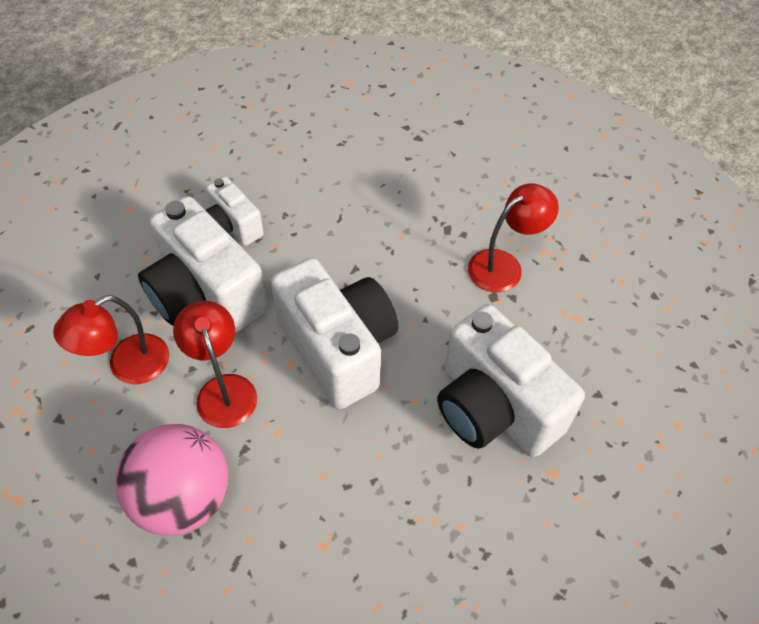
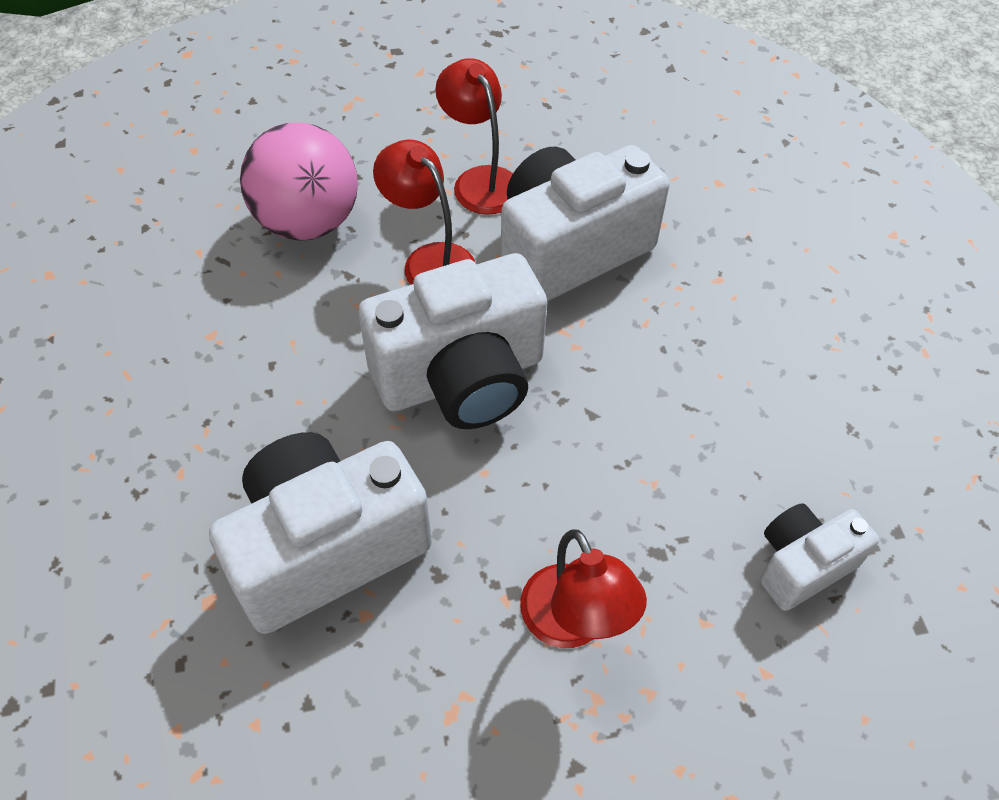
camera: 100 degrees right, 0 degrees up
(223, 389) = (429, 260): red lamp -> red lamp turned 120 degrees counterclockwise
(232, 227) = (680, 282): white camera -> white camera (802, 565)

